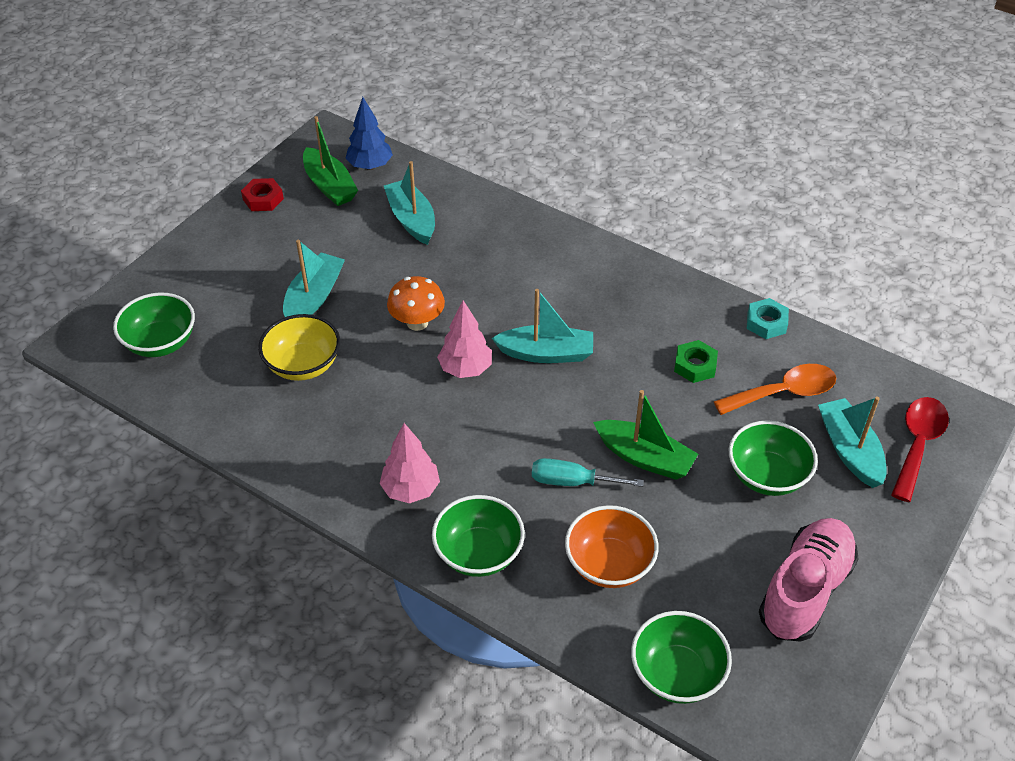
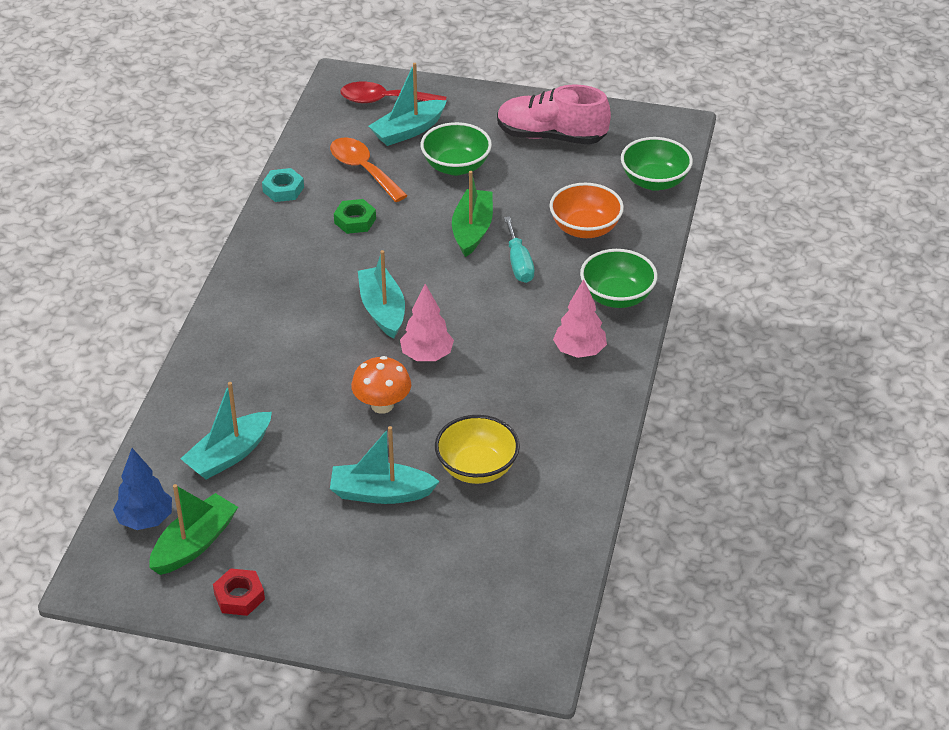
camera: 110 degrees left, 5 degrees down
(161, 342) = (501, 591): green bowl -> none

